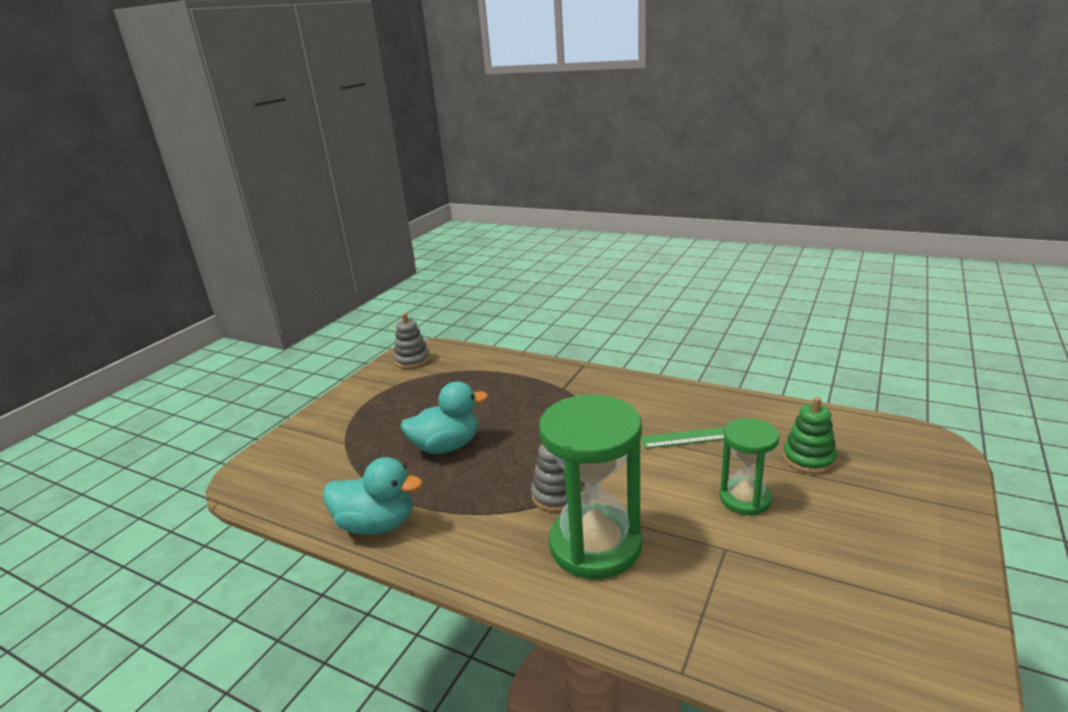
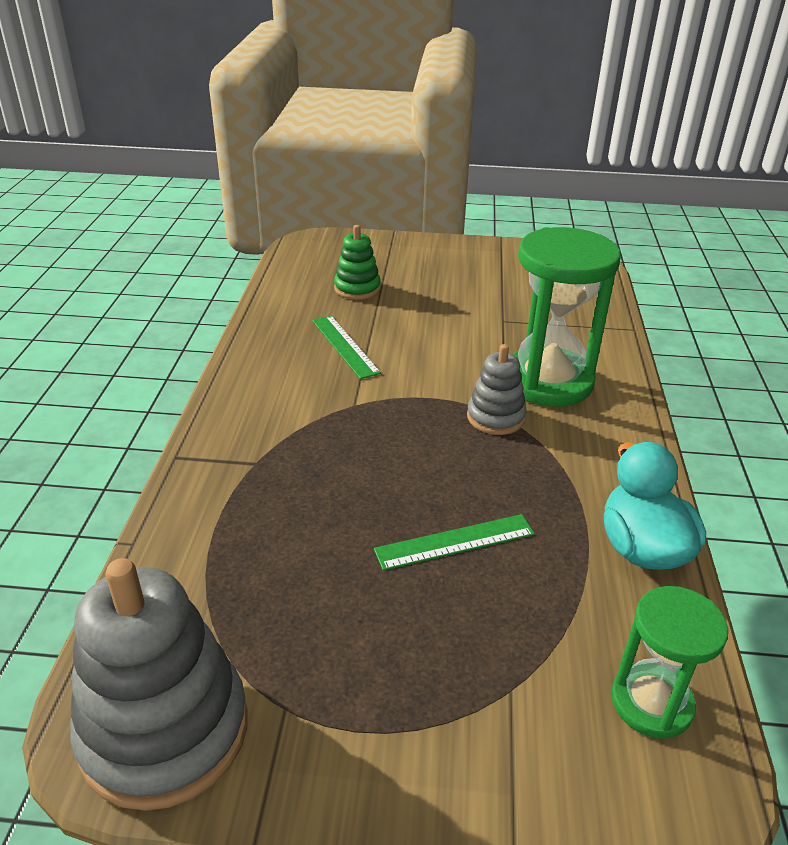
camera: 115 degrees left, 10 degrees up
(412, 360) = (164, 730): grey stacking toy -> grey stacking toy, size x1.87
(446, 446) = (455, 542): turquoise duck -> green ruler
(745, 499) = (433, 315): green hourglass -> green hourglass (651, 702)

